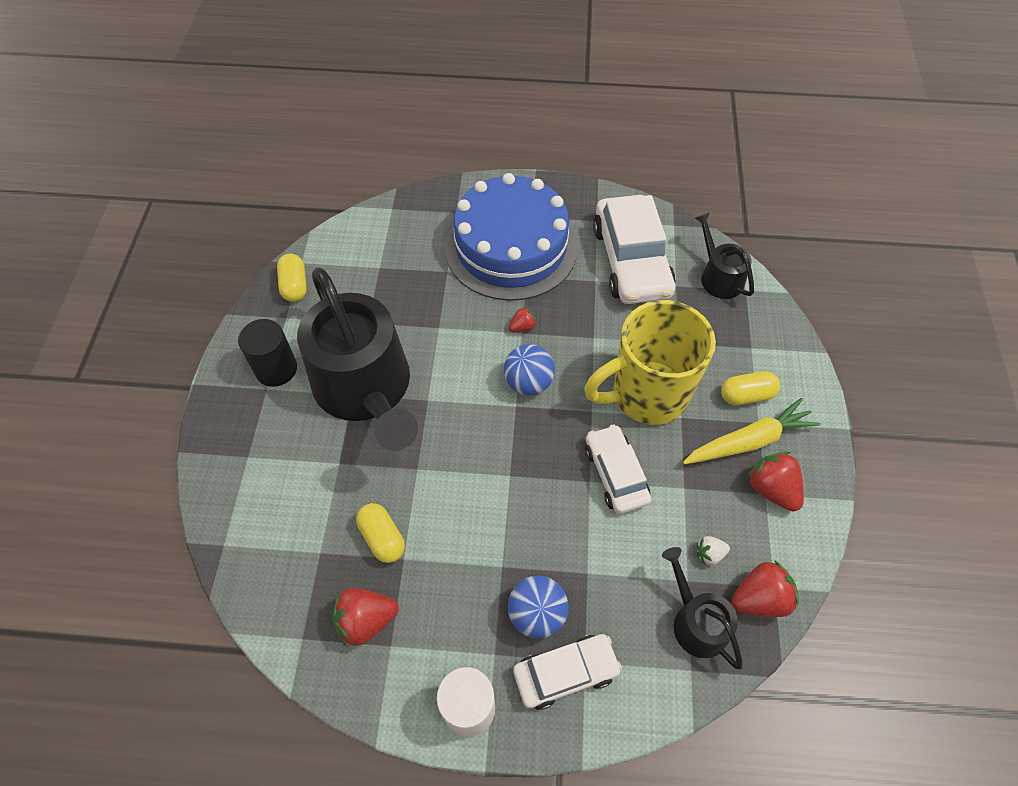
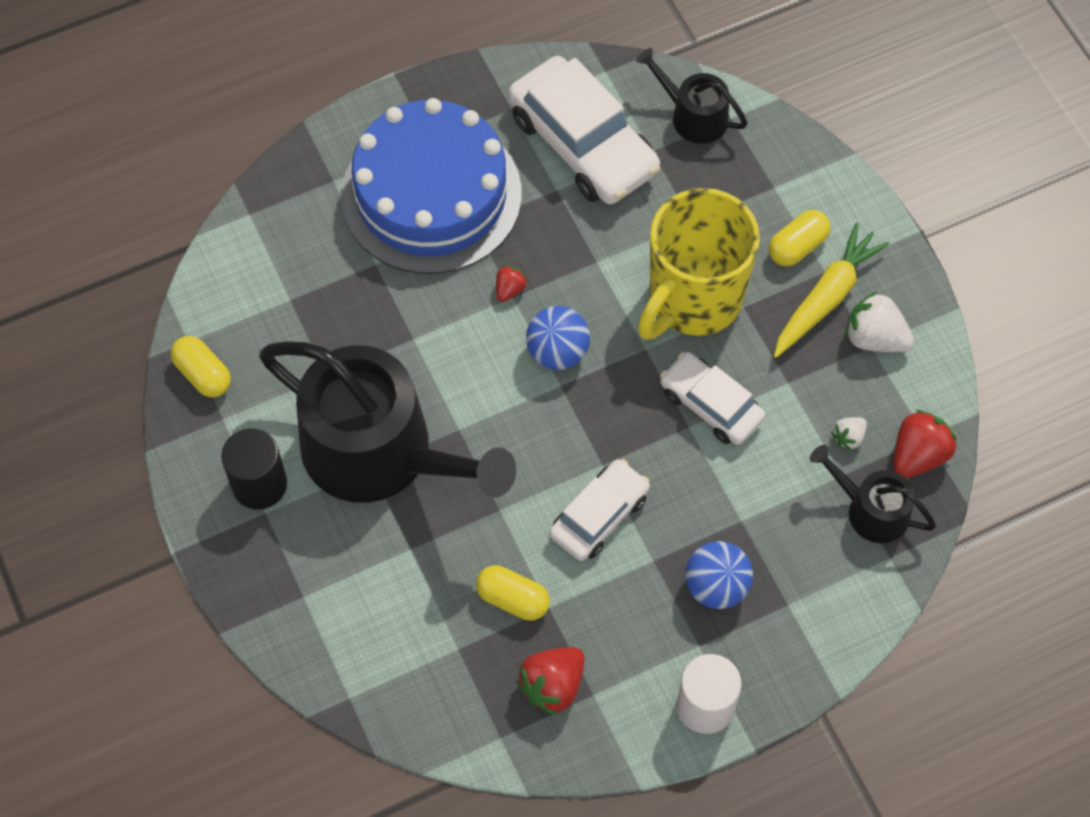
camera: 30 degrees left, 5 degrees up
(565, 673) = (776, 625): white car -> white car (599, 516)
(771, 489) = (874, 338): red strawberry -> white strawberry

